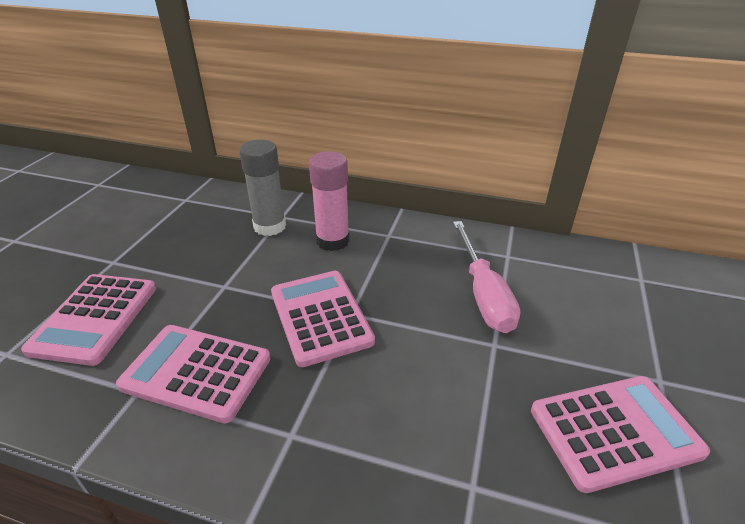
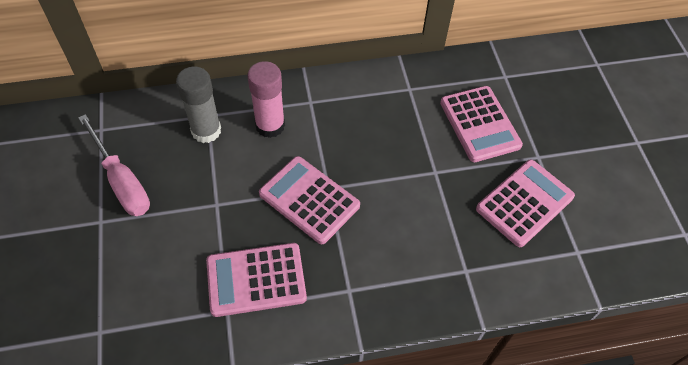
camera: 30 degrees left, 20 degrees up
(95, 318) = (140, 275): pink calculator -> pink calculator (479, 124)
(483, 294) = (409, 132): pink screwdriver -> pink screwdriver (121, 181)

